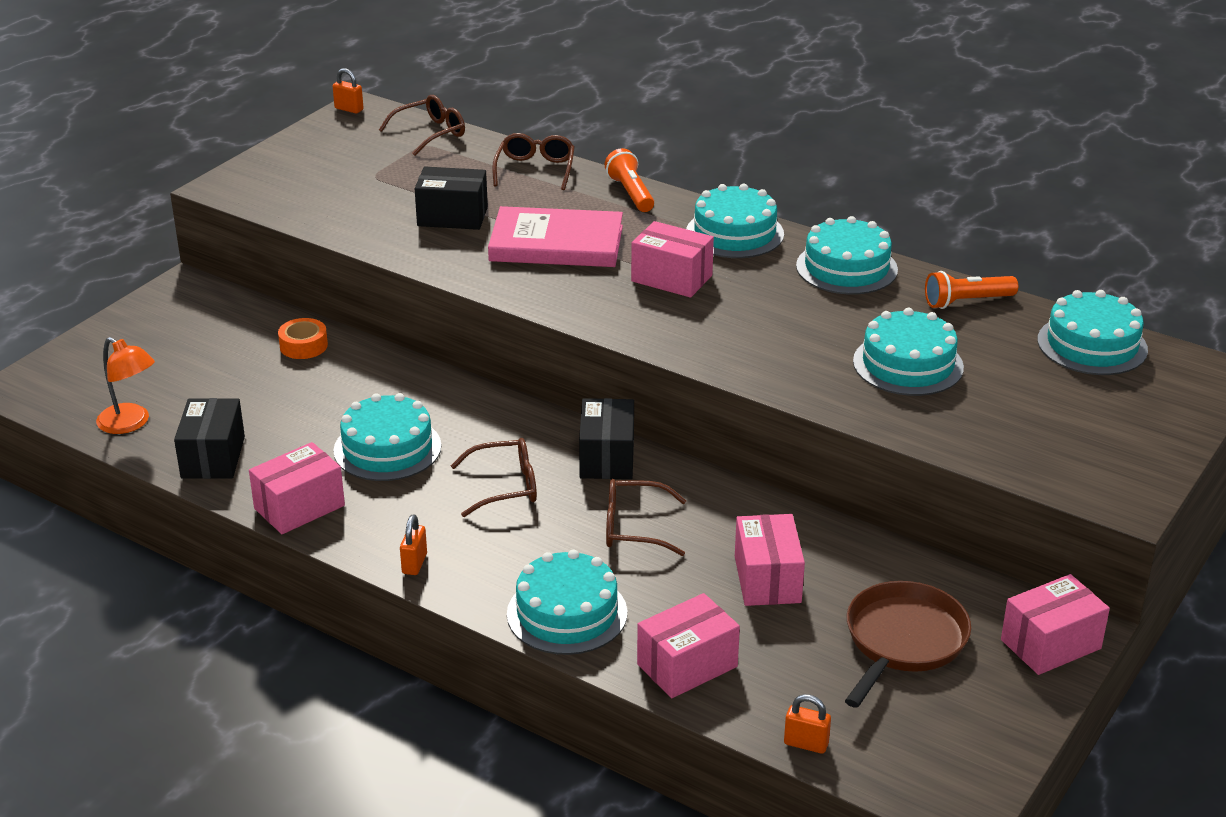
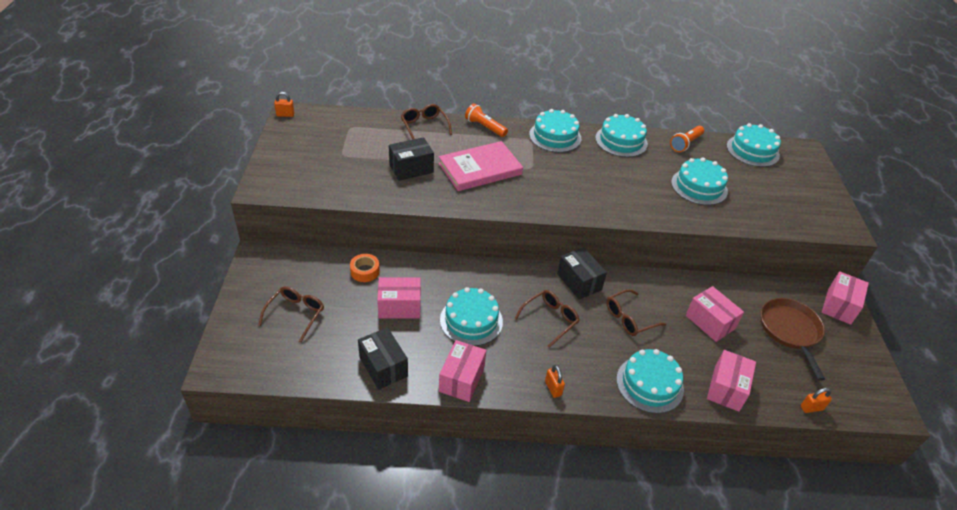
camera: 35 degrees left, 10 degrees up
(130, 424) = (313, 364): orange lamp -> none
(430, 133) = (346, 119): brown glasses -> brown glasses (295, 314)
(671, 278) = (554, 172): pink box -> pink box (399, 307)

